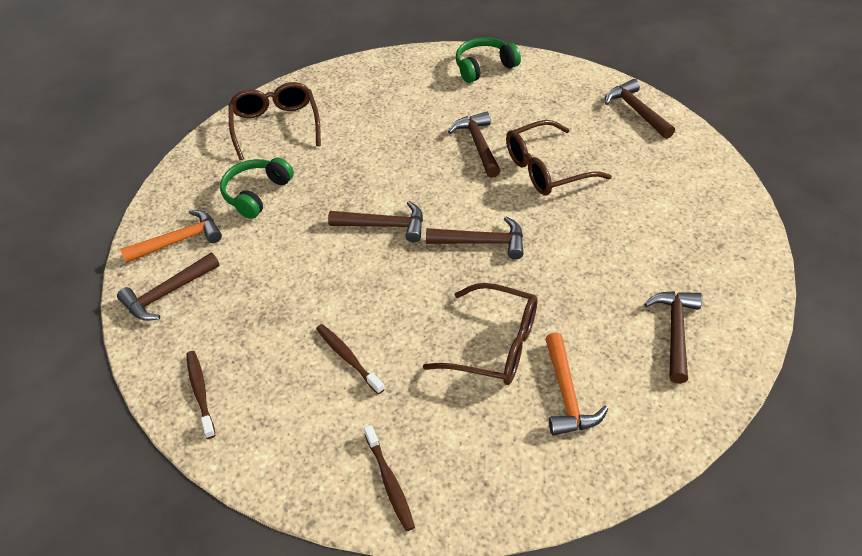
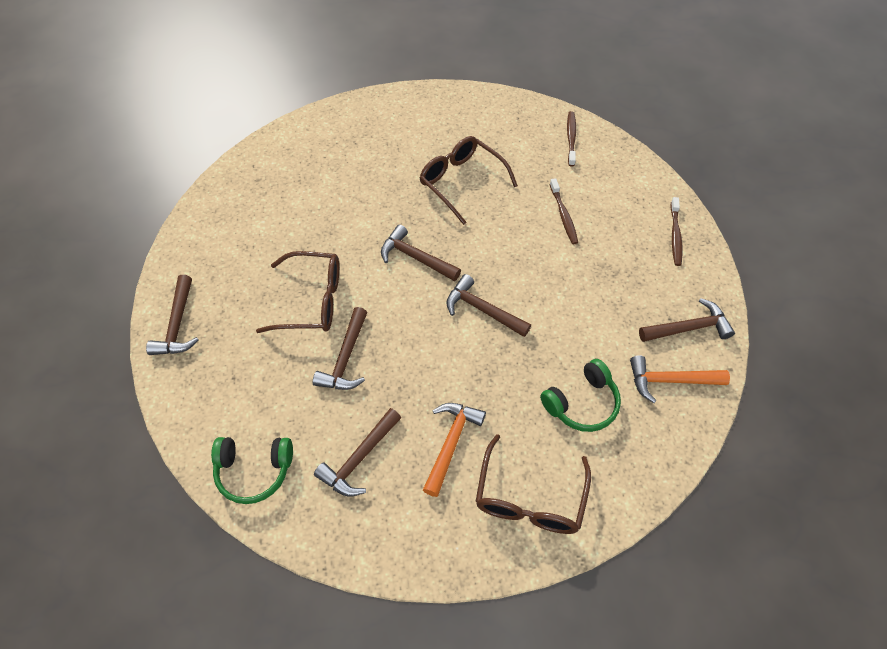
camera: 155 degrees left, 10 degrees up
(567, 394) = (440, 138): orange hammer -> orange hammer (451, 443)
(675, 332) = (345, 142): brown hammer -> brown hammer (359, 458)

